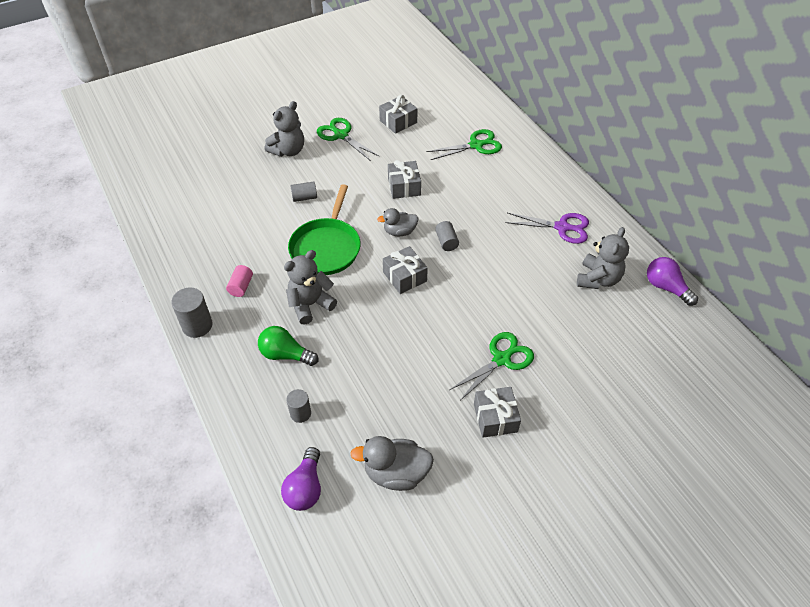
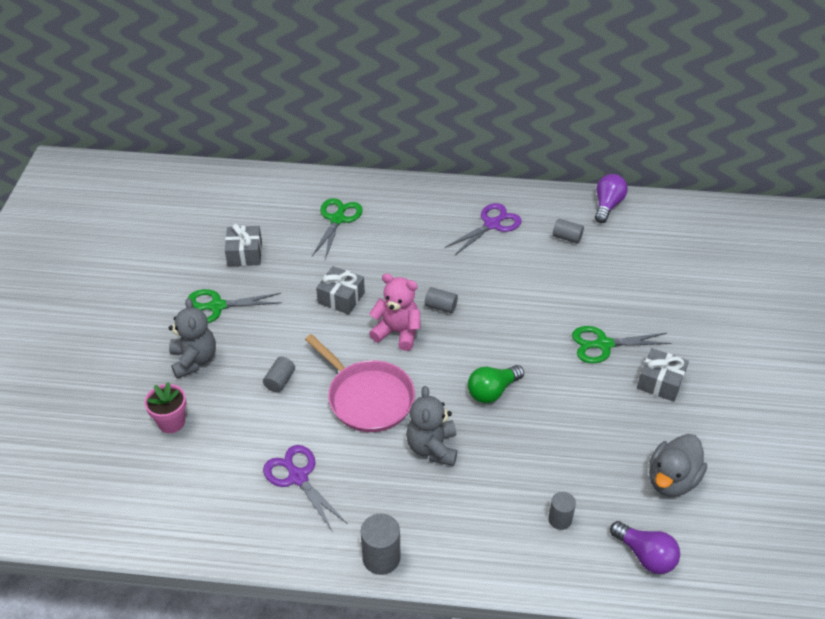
camera: 55 degrees left, 5 degrees down
(231, 169) = (171, 422): none -> pink flower pot
(233, 249) = (298, 477): none -> purple scissors
(241, 286) = (359, 494): pink cylinder -> none
(285, 354) = (480, 498): green light bulb -> green light bulb (492, 391)
(326, 248) = (368, 398): green pan -> pink pan
(399, 231) = (397, 332): grey duck -> pink teddy bear
(405, 277) = (457, 358): grey gift -> none
(501, 359) = (603, 344): green scissors -> green scissors turned 90 degrees counterclockwise
(598, 279) = (567, 237): grey teddy bear -> grey cylinder
(666, 287) = (607, 205): purple light bulb -> purple light bulb turned 120 degrees clockwise

